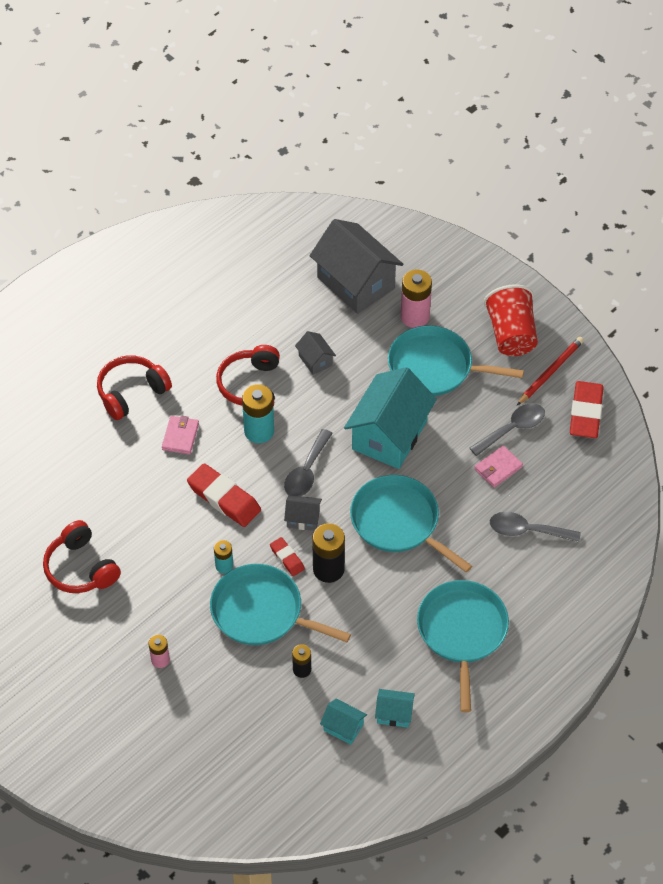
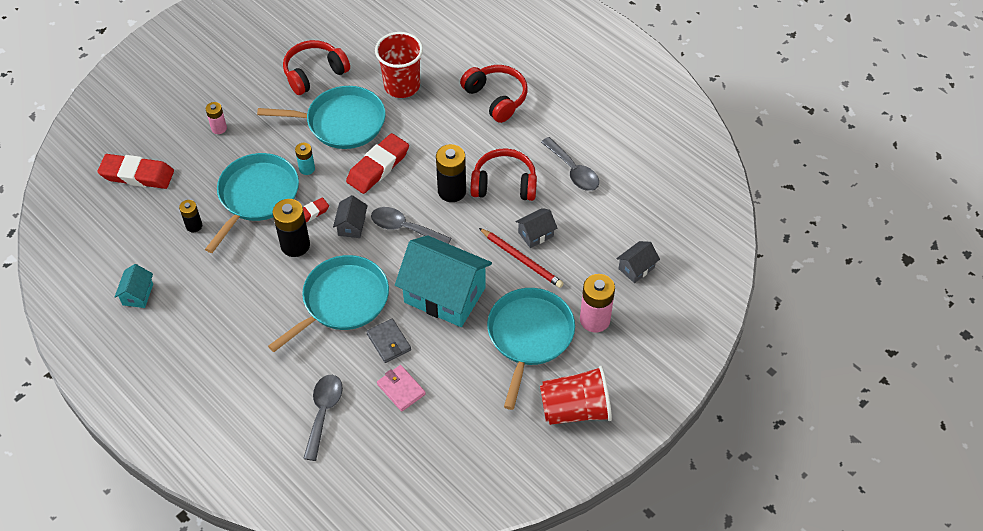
camera: 90 degrees right, 0 degrees up
(107, 480) = (402, 86): none -> red cup
(180, 436) = (447, 134): pink wallet -> none
(259, 431) = (452, 191): turquoise battery -> black battery
(343, 727) = (131, 256): turquoise house -> none
(356, 283) = (636, 268): grey house -> grey house, size x0.45
(446, 480) = (389, 342): none -> grey wallet
(462, 632) = (214, 351): turquoise pan -> turquoise pan (341, 122)
(512, 429) = (450, 405): grey spoon -> grey spoon (573, 171)
(550, 372) = (525, 445): red pencil -> red pencil (521, 259)
(586, 413) = (469, 478): red eraser -> red eraser (137, 175)

